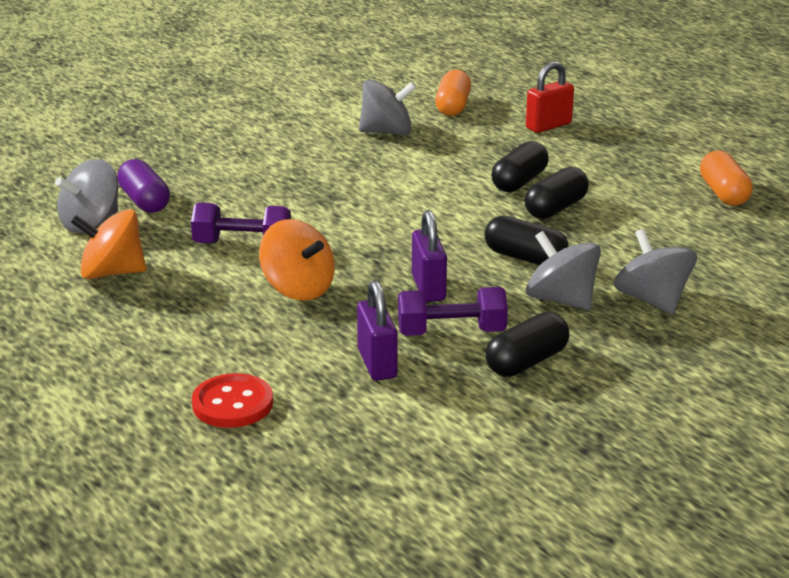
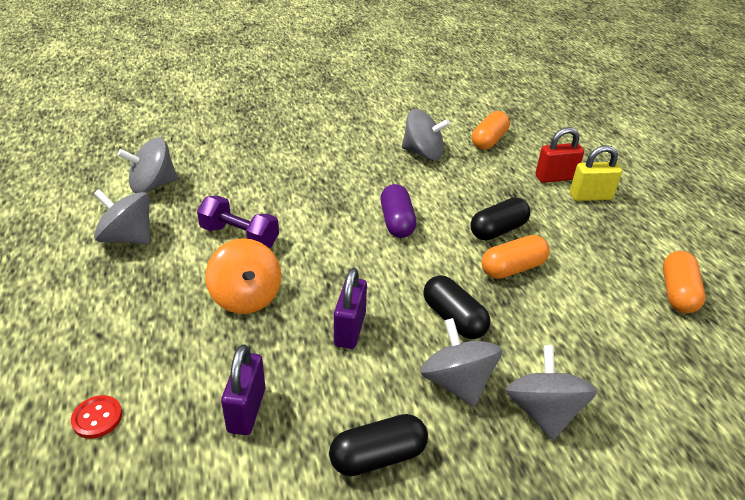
camera: 20 degrees right, 10 degrees up
(112, 273) = (128, 238): orange spinning top -> grey spinning top
(144, 201) = (204, 174): purple capsule -> purple capsule (397, 222)
(232, 404) = (97, 418): red button -> red button, size x0.64
(451, 332) = (335, 391): purple dumbbell -> none
(555, 208) = (512, 268): black capsule -> orange capsule
(595, 135) = (590, 196): none -> yellow padlock

